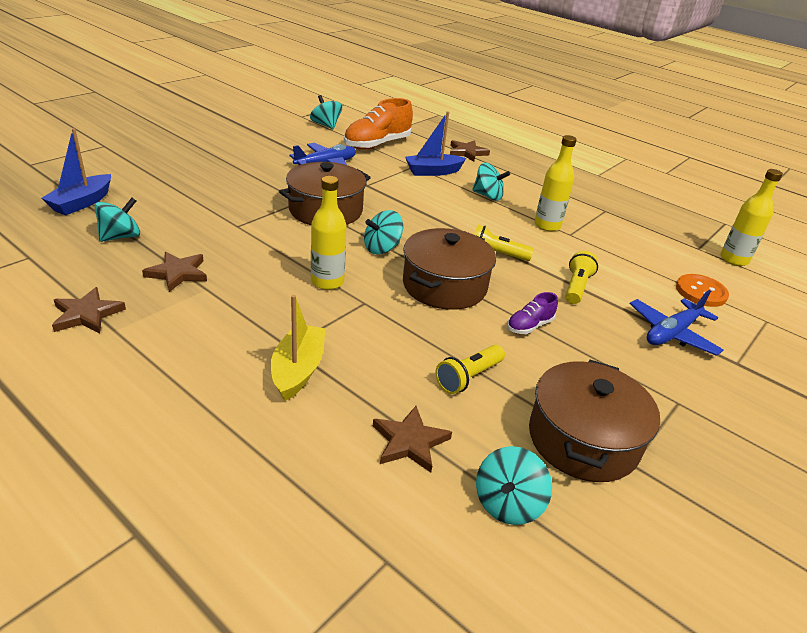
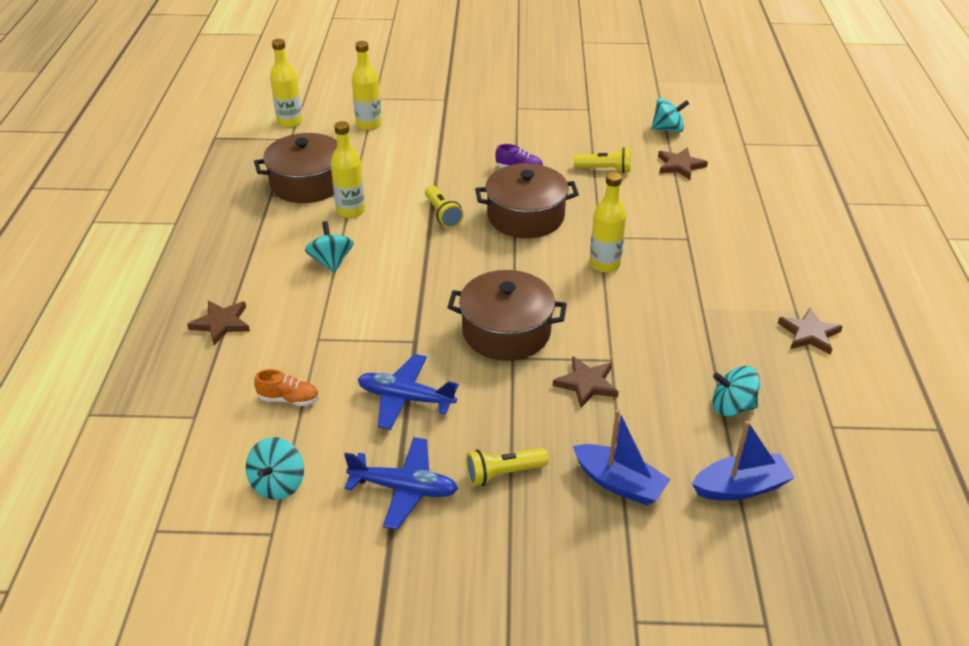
camera: 125 degrees left, 5 degrees up
(177, 273) = (712, 334): brown star -> brown star (586, 384)
(298, 370) = (698, 223): yellow boat -> none
(377, 144) = (289, 399): orange shoe -> orange shoe, size x0.49
(382, 248) = (520, 267): turquoise spinning top -> none
(433, 172) = (317, 319): blue boat -> blue boat (619, 483)
(576, 287) = (439, 168): yellow flashlight -> yellow flashlight (503, 473)
(583, 439) = (594, 124): brown pot -> brown pot (307, 183)
(672, 333) = (445, 123): blue plane -> blue plane (404, 488)
(701, 292) = (369, 124): orange button -> yellow bottle

